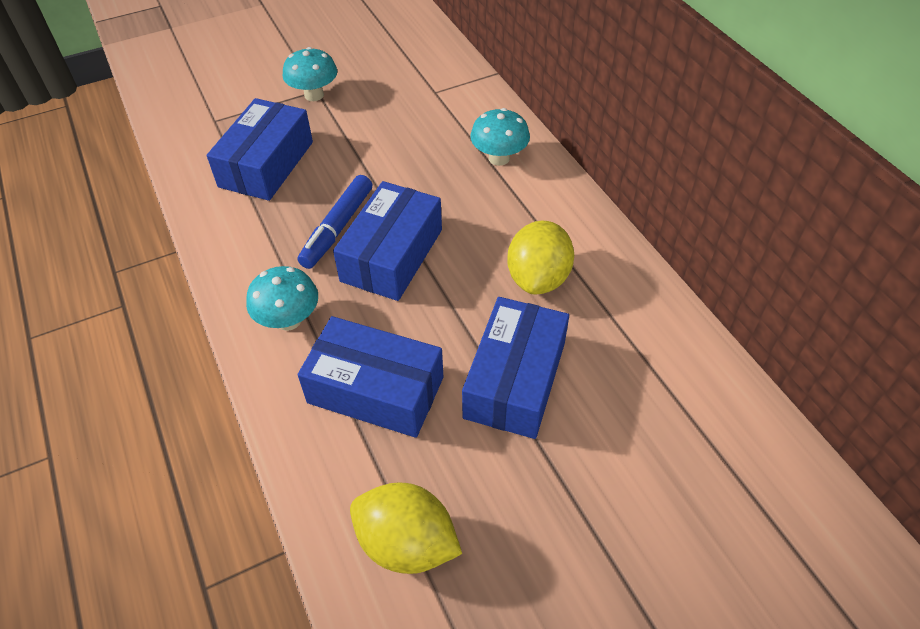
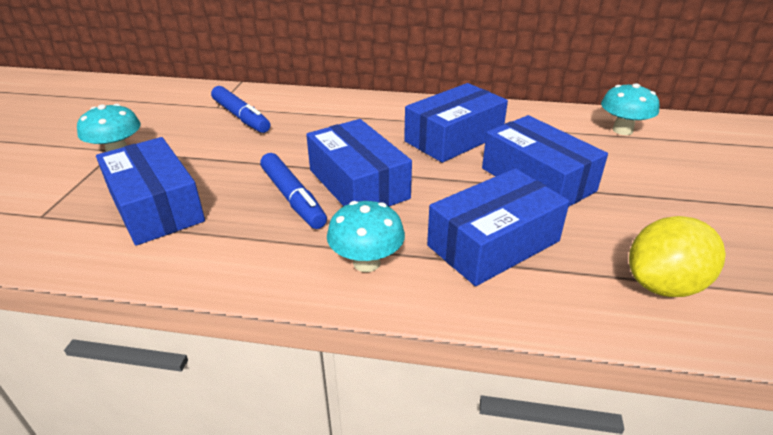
camera: 55 degrees left, 15 degrees down
(432, 117) = (241, 117): none -> blue marker
(499, 158) = (324, 110): turquoise mushroom -> turquoise mushroom (622, 130)
(538, 278) = (454, 138): yellow lemon -> blue box

